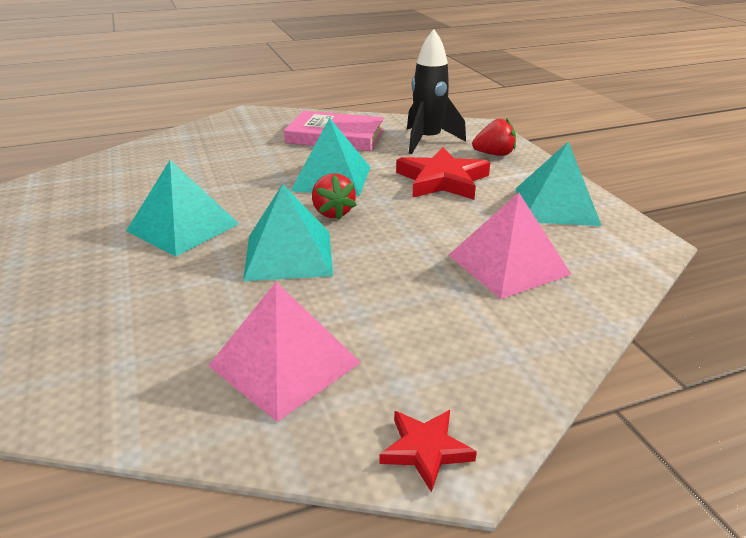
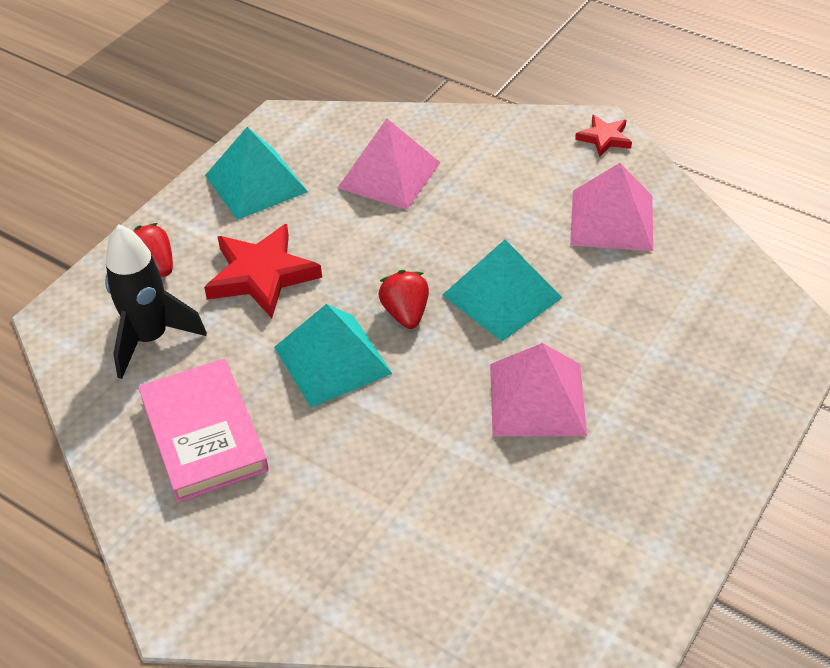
camera: 125 degrees left, 15 degrees up
(183, 227) = (537, 399): turquoise pyramid -> pink pyramid
(332, 212) = (405, 313): red strawberry -> red strawberry turned 45 degrees counterclockwise

